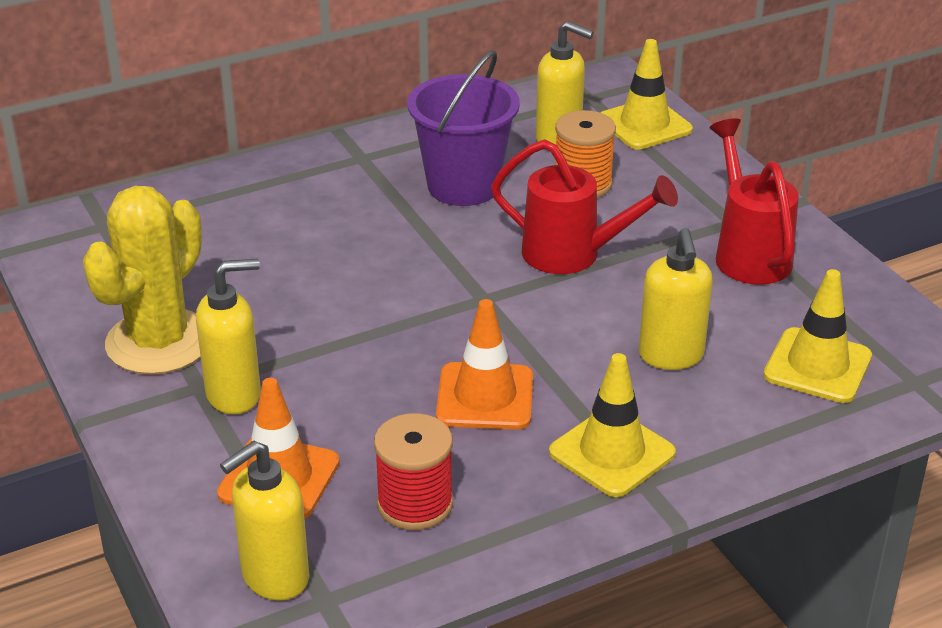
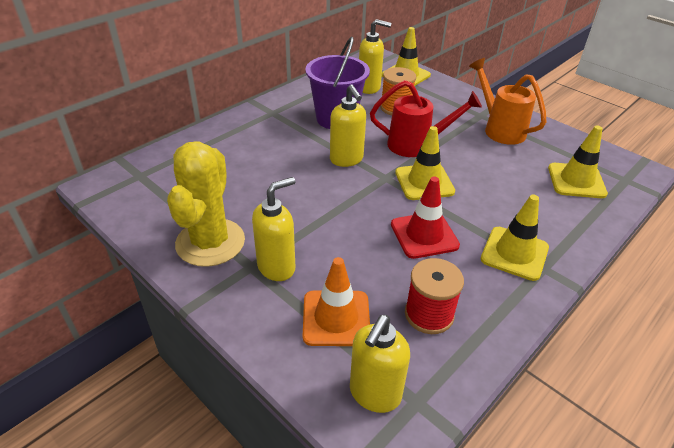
camera: 20 degrees left, 5 degrees up
(485, 397) = (424, 235): orange traffic cone -> red traffic cone
(543, 318) = (424, 182): none -> yellow traffic cone
(671, 356) = (503, 190): yellow soap dispenser -> yellow soap dispenser (346, 159)
(748, 253) = (499, 129): red watering can -> orange watering can

